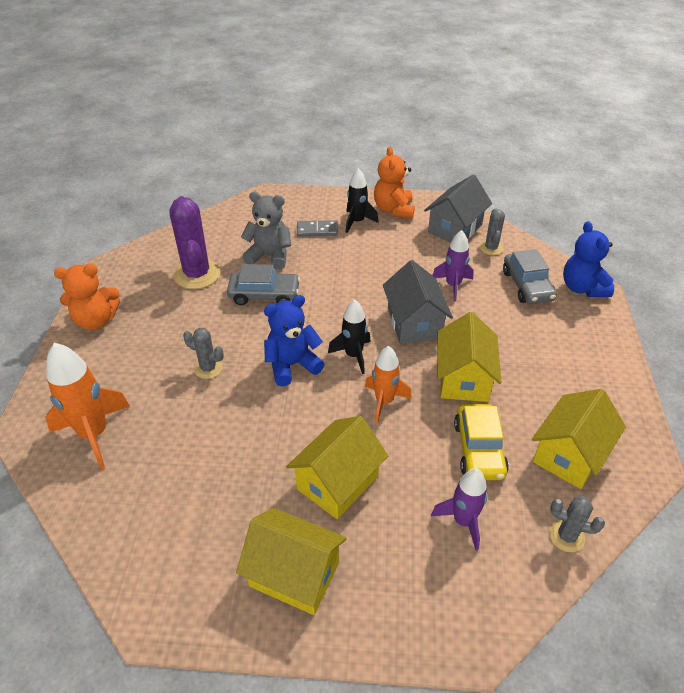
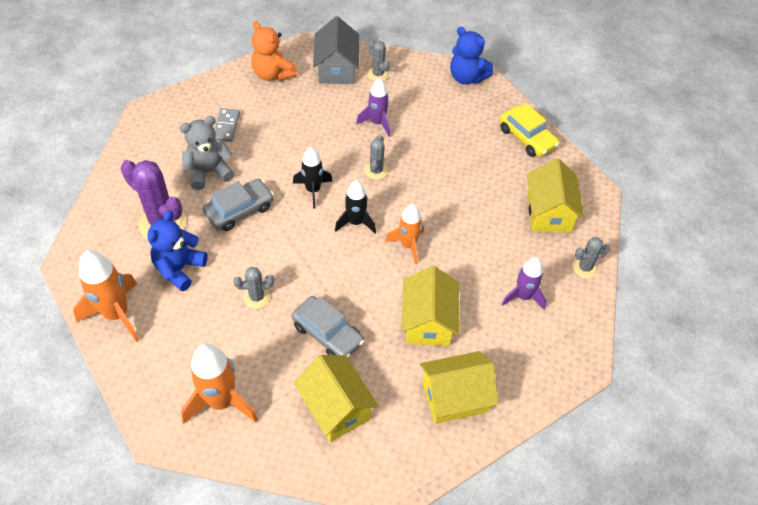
camera: 40 degrees left, 10 degrees up
(96, 320) = (116, 314): orange teddy bear -> orange rocket
(292, 365) = (318, 256): blue teddy bear -> blue teddy bear (179, 268)
(317, 230) = (226, 126): grey domino -> grey domino turned 45 degrees counterclockwise
(357, 222) = (253, 101): black rocket -> black rocket (313, 190)
(414, 323) = (376, 171): grey house -> grey cactus
(463, 378) = (445, 196): yellow house -> yellow house (336, 408)
(479, 449) = (495, 242): yellow car -> yellow car (527, 137)
(527, 286) = (429, 95): grey car -> grey car (327, 333)

